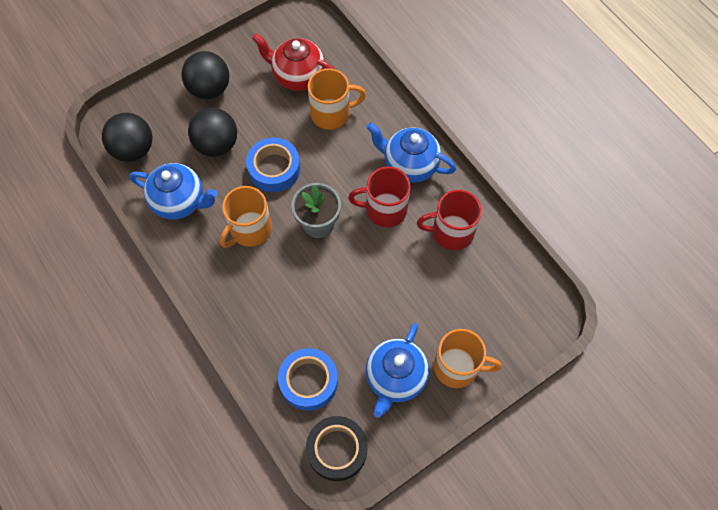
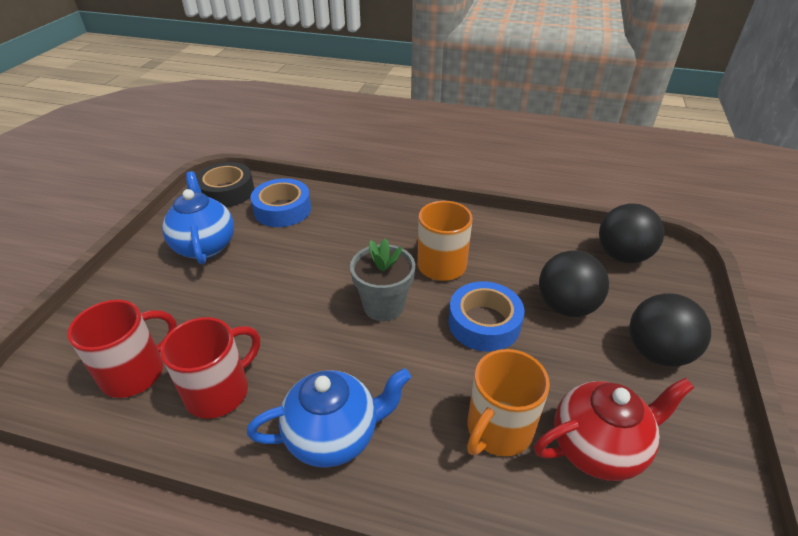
camera: 140 degrees right, 25 degrees down
(179, 201) = (526, 247): blue teapot -> none
(384, 209) = (323, 363): red mug -> red mug (135, 372)
(457, 367) = (143, 281): orange mug -> none

